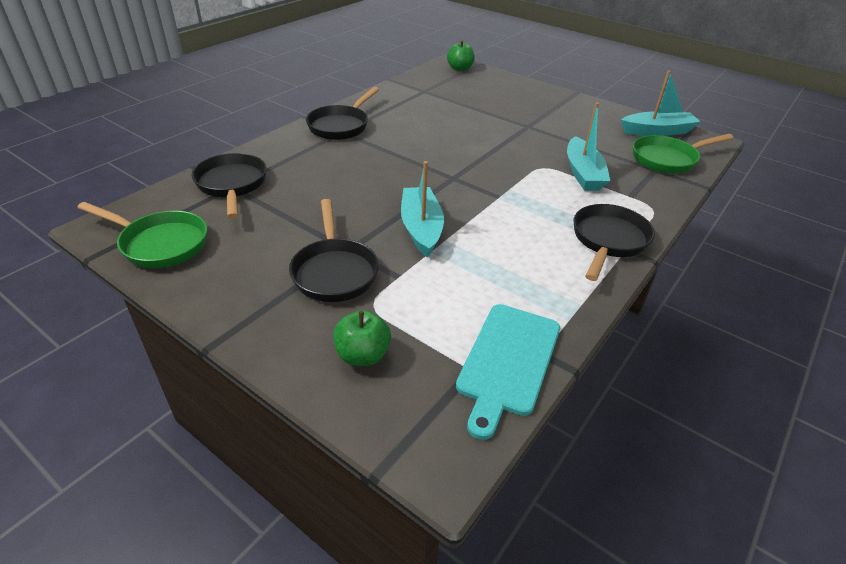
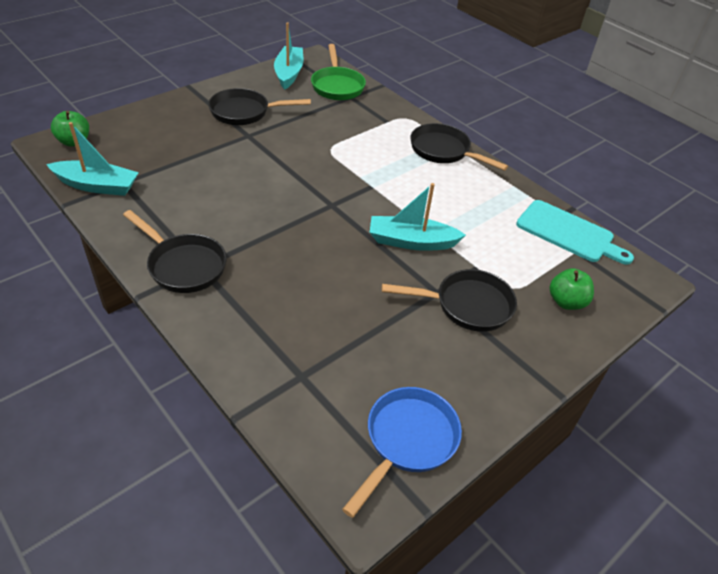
camera: 80 degrees left, 5 degrees up
(160, 244) = (407, 441): green pan -> blue pan
(232, 185) = (297, 375): black pan -> black pan (244, 112)
(583, 173) = (346, 132): turquoise boat -> turquoise boat (97, 186)

